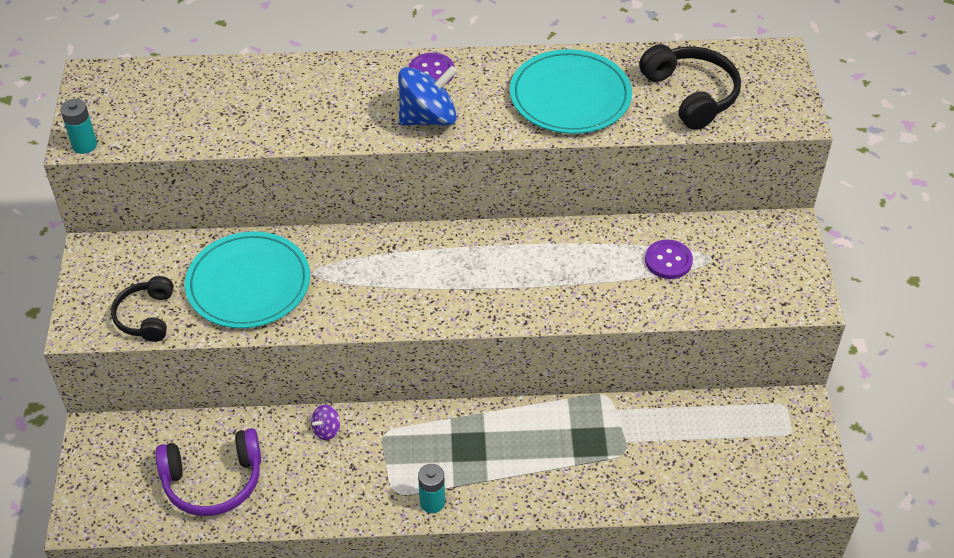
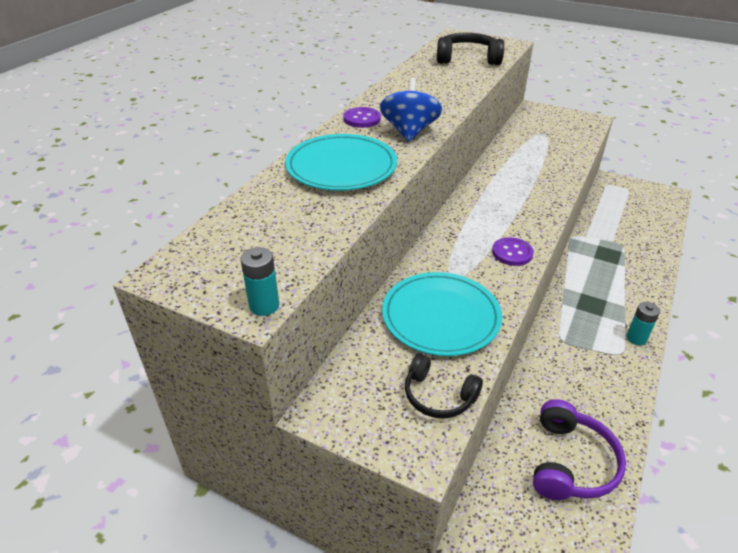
camera: 60 degrees left, 10 degrees down
(326, 430) = (544, 370): purple spinning top -> none
(570, 96) = (435, 86): turquoise plate -> turquoise plate (341, 167)
(668, 261) = (536, 145): purple button -> purple button (512, 253)

